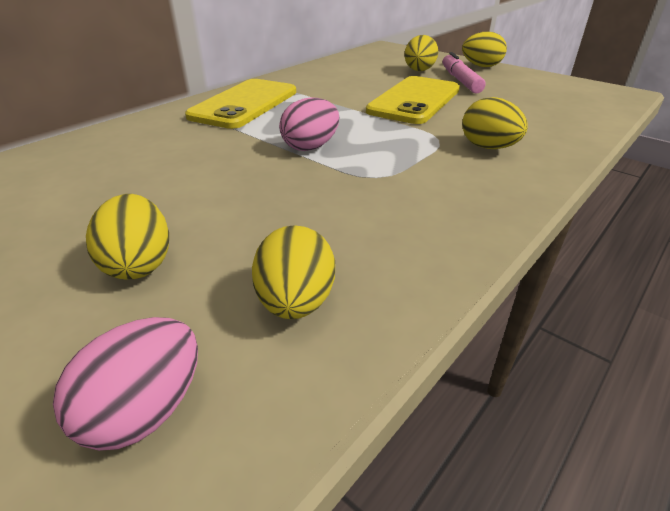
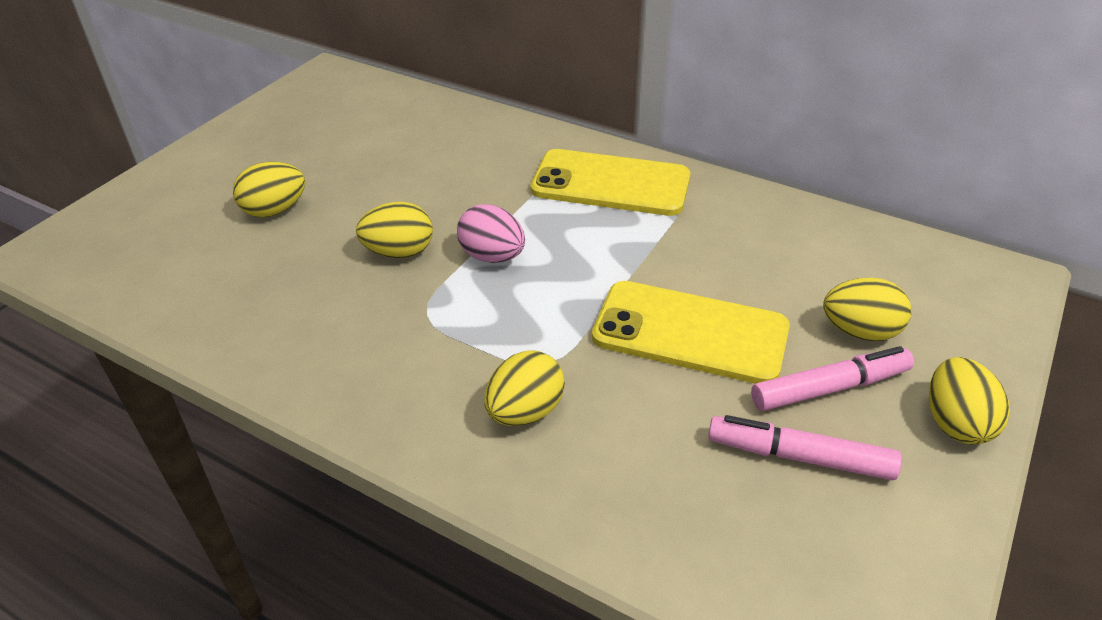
camera: 80 degrees right, 5 degrees up
(145, 410) = (142, 253): pink egg -> none
(296, 302) = (223, 291): yellow egg -> yellow egg (399, 252)
(509, 91) = (800, 457): none -> pink marker

